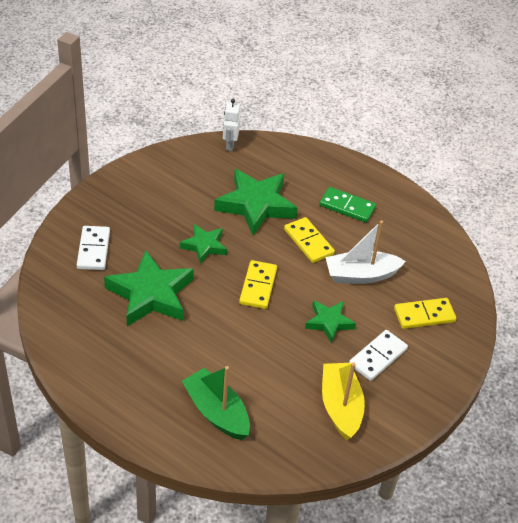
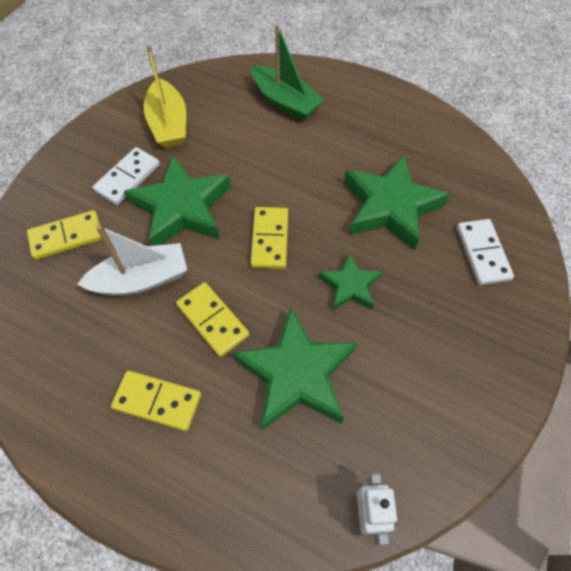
camera: 175 degrees right, 15 degrees up
(329, 322) = (182, 208): green star -> green star, size x1.80
(347, 207) = (157, 401): green domino -> yellow domino

